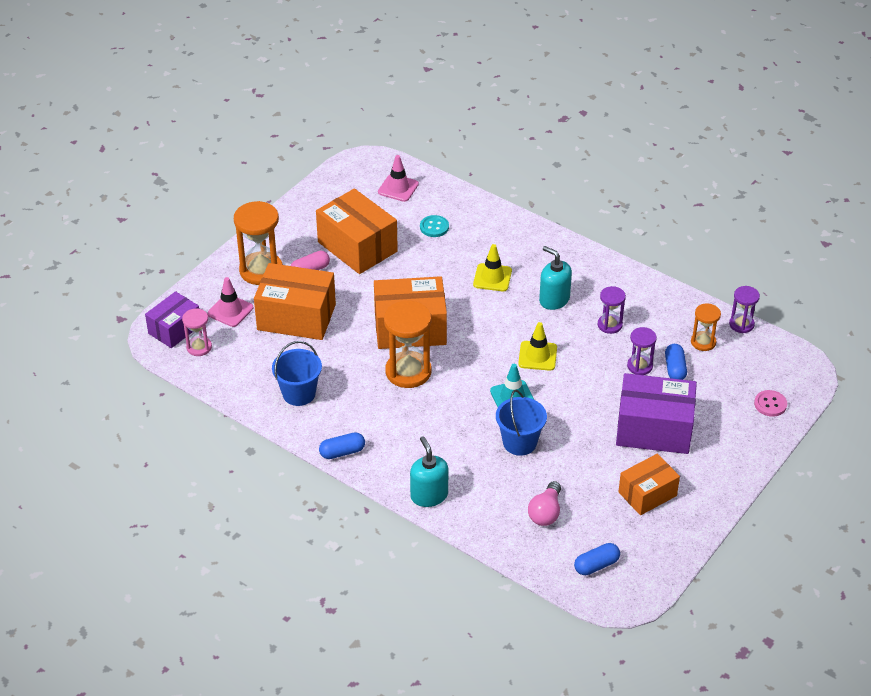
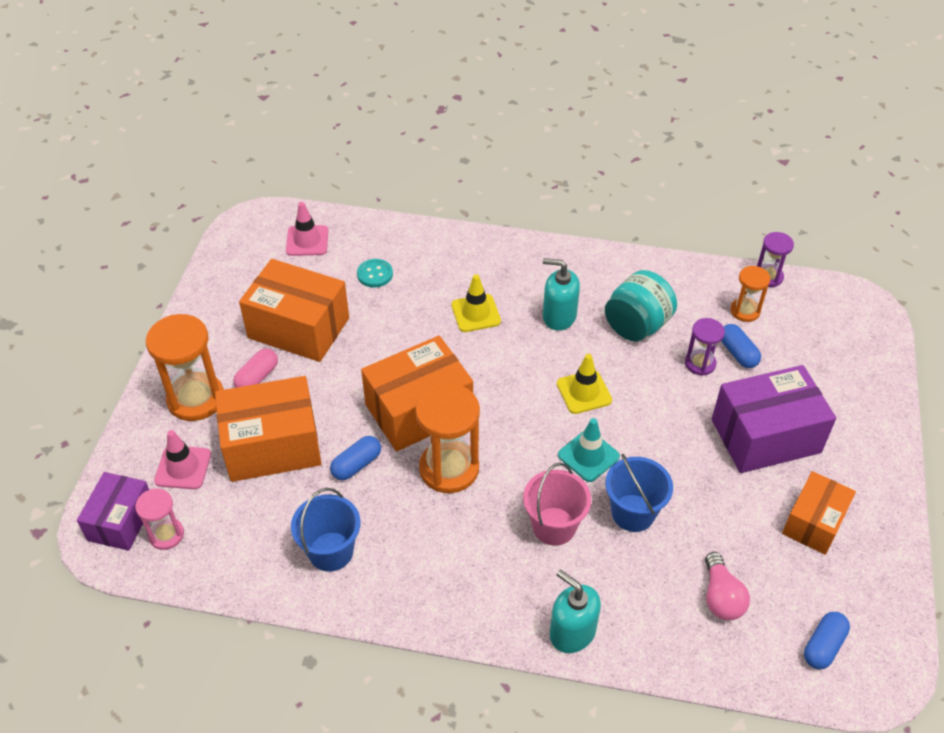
camera: 25 degrees left, 5 degrees up
(342, 452) = (431, 614): blue capsule -> blue capsule (356, 465)
(458, 431) = (554, 526): none -> pink bucket
(609, 325) = (637, 325): purple hourglass -> turquoise jar
(770, 404) = (860, 359): pink button -> none

